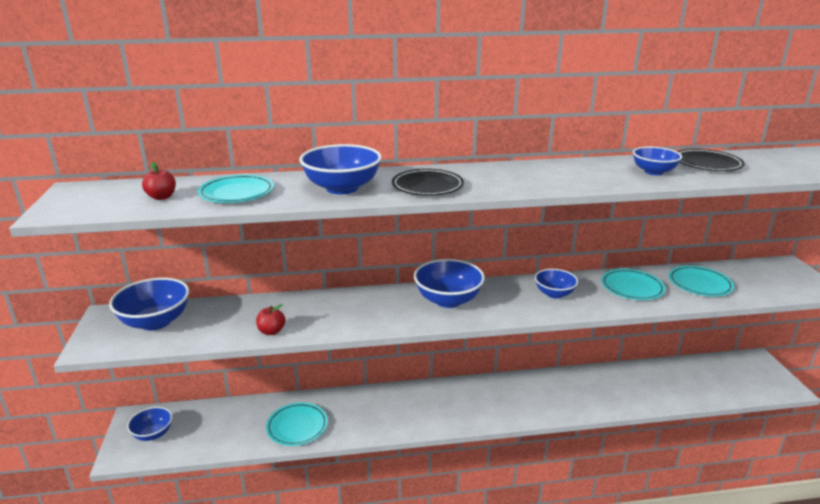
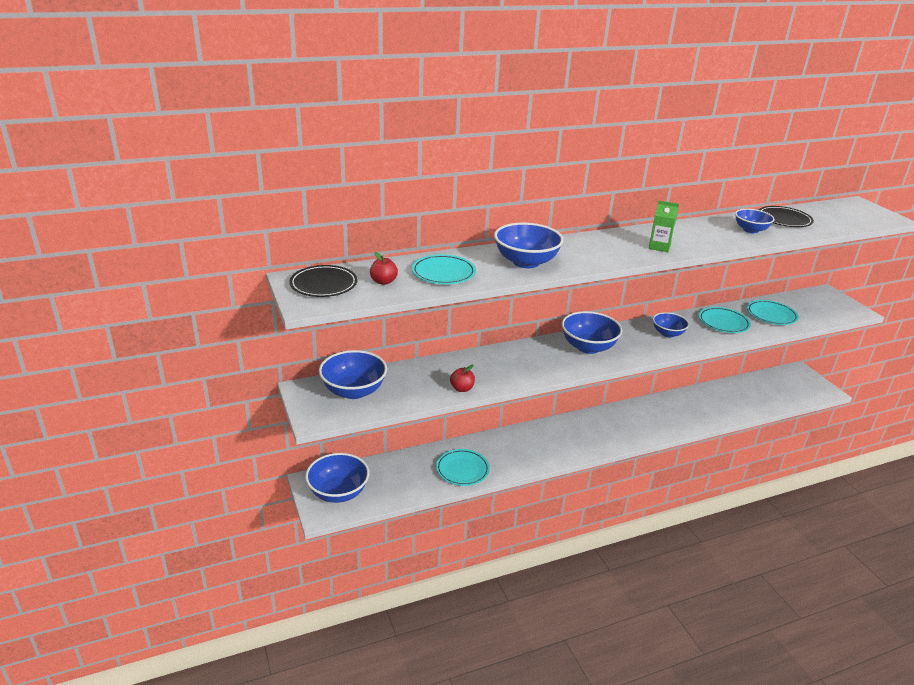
camera: 15 degrees left, 5 degrees up
(153, 434) = (338, 492): blue bowl -> blue bowl, size x1.62
(427, 186) = (592, 255): black plate -> black plate (323, 284)
(519, 182) = (659, 247): none -> green carton

